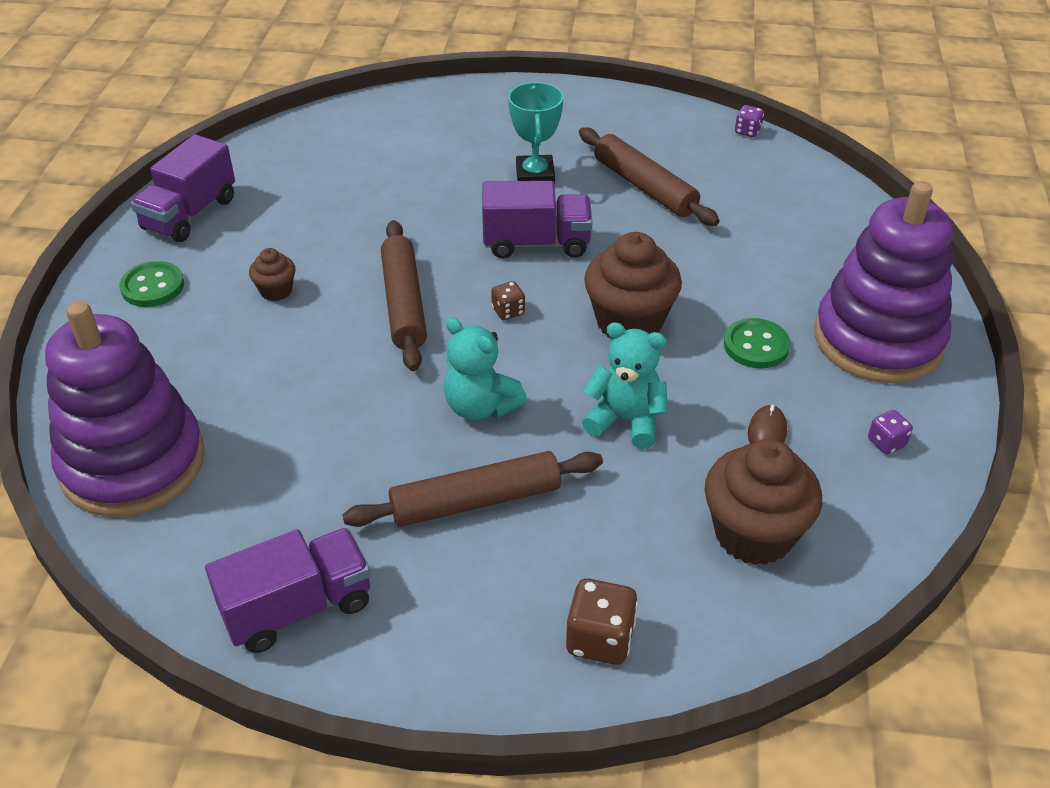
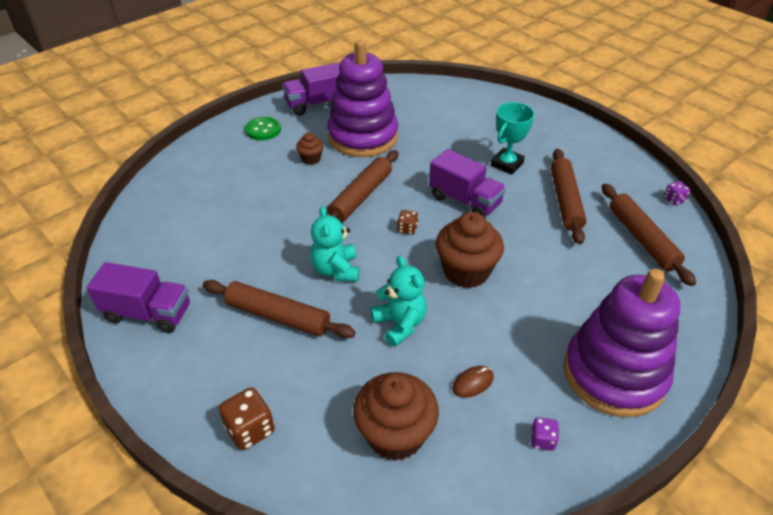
camera: 40 degrees right, 0 degrees up
(133, 463) = (166, 205): purple stacking toy -> purple stacking toy (363, 137)
(756, 346) = (526, 329): green button -> none
(761, 189) = (642, 239): none -> brown rolling pin

